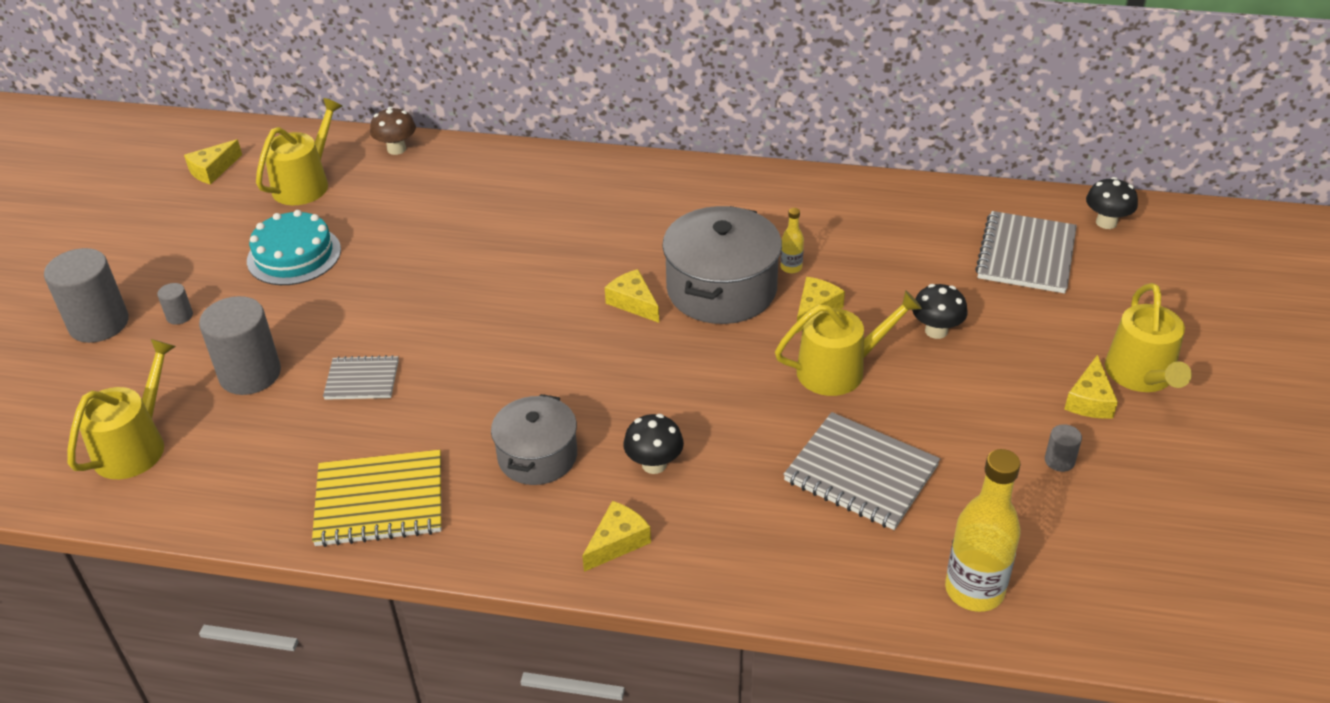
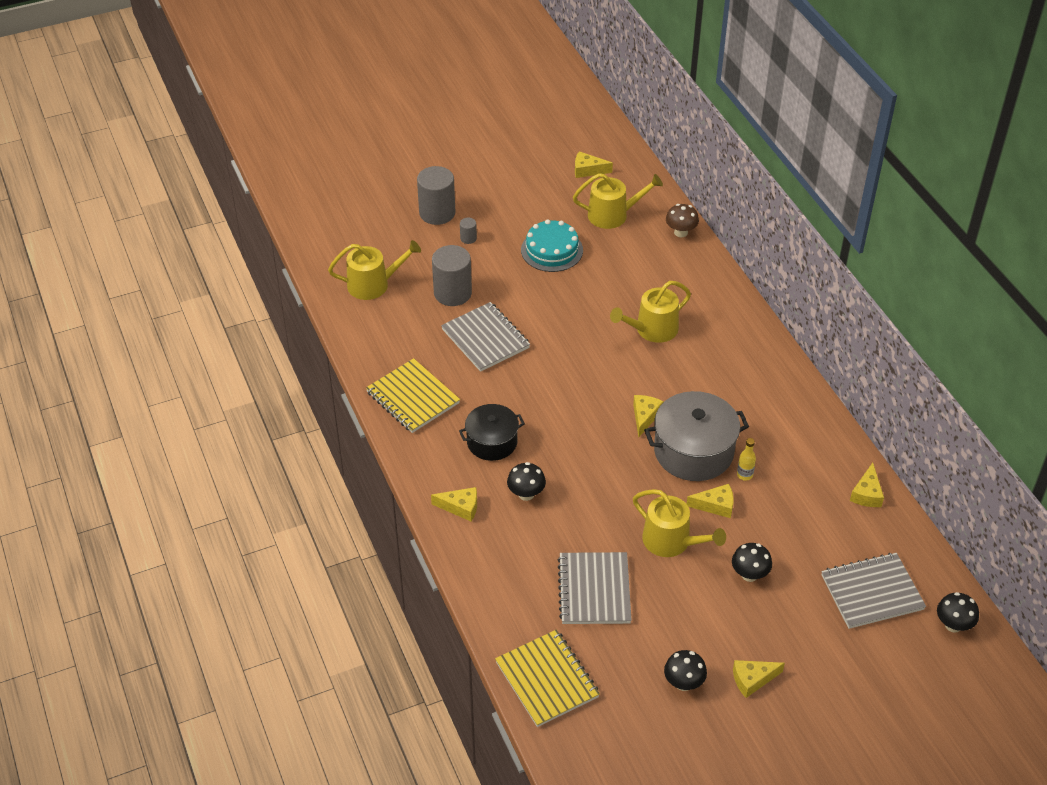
camera: 55 degrees right, 5 degrees up
(362, 380) = (485, 338): grey notebook -> grey notebook, size x1.69
(537, 456) = (492, 442): grey pot -> black pot
(891, 197) = (867, 494): none -> yellow cheese
(974, 590) = (547, 679): yellow bottle -> yellow notebook
(1059, 461) = (683, 683): grey cylinder -> black mushroom
(1141, 375) = (801, 700): yellow watering can -> yellow watering can (652, 330)

